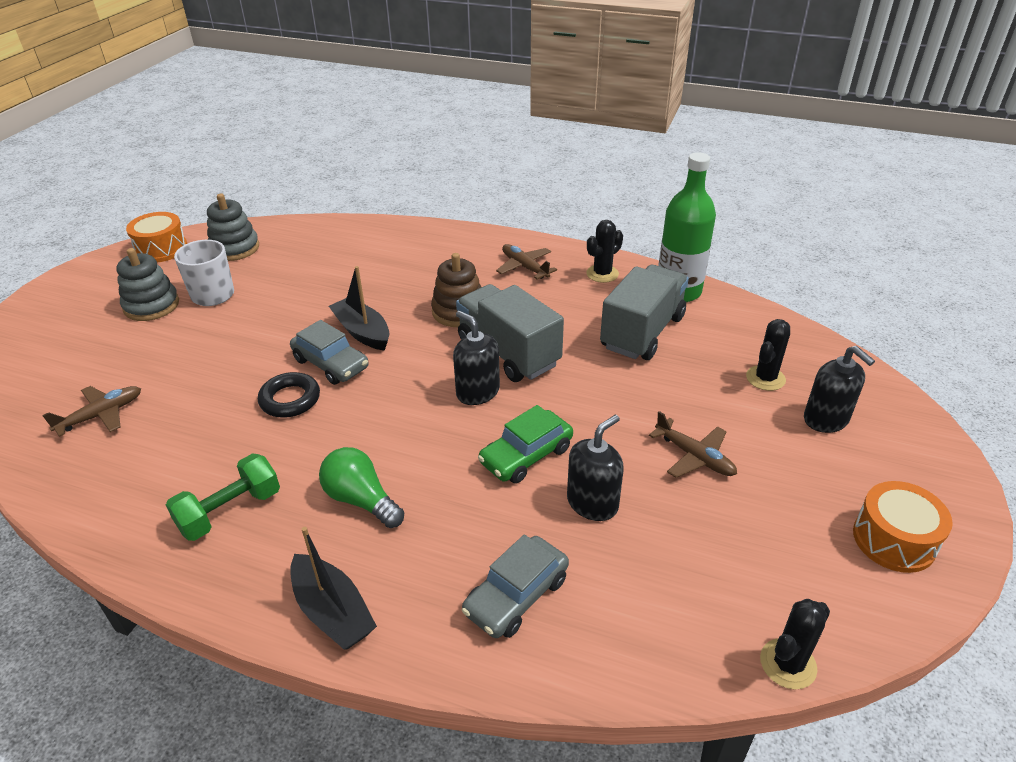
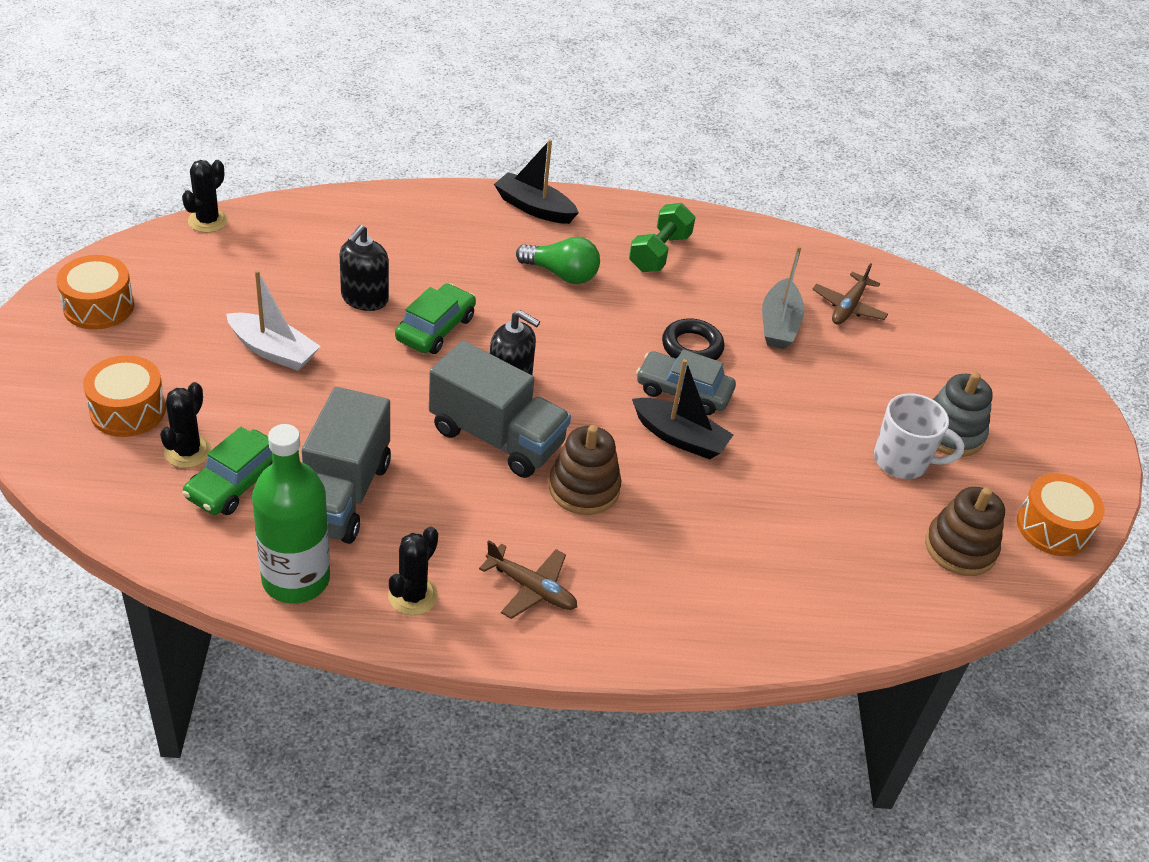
camera: 155 degrees right, 5 degrees up
(188, 408) = (779, 324): none -> grey boat
(235, 248) = (960, 548): grey stacking toy -> brown stacking toy
(516, 595) = (408, 232): grey car -> none
(694, 456) = (273, 351): brown plane -> white boat
(723, 351) = (236, 483): none -> green car
(826, 419) = (128, 410): black soap dispenser -> orange drum

